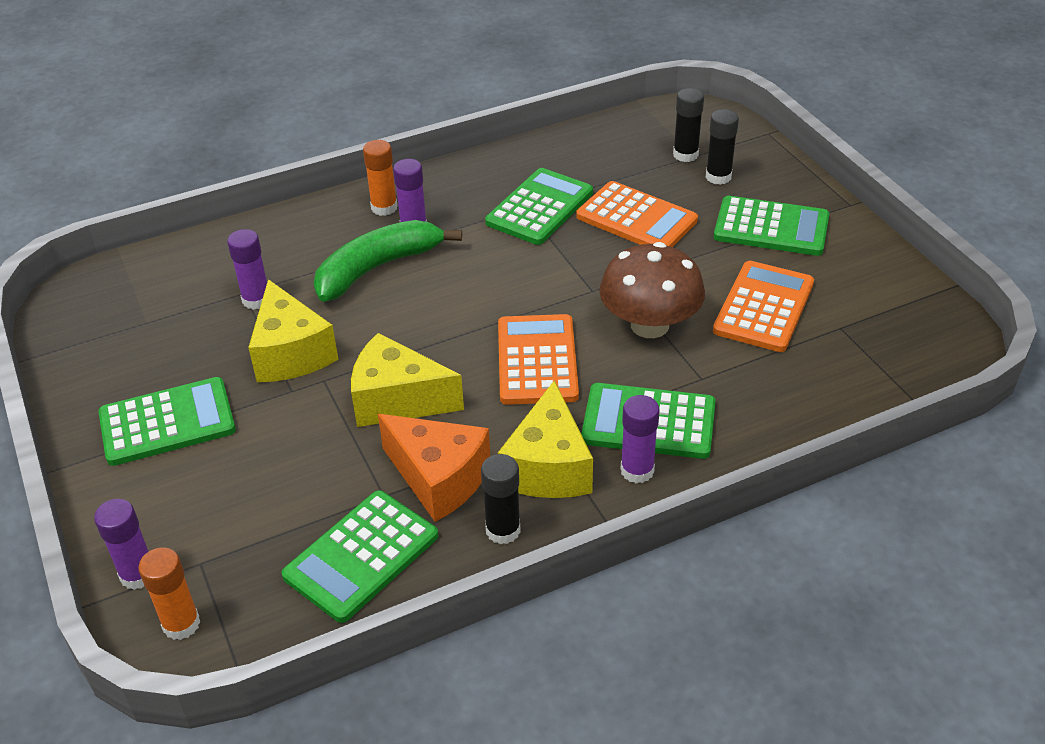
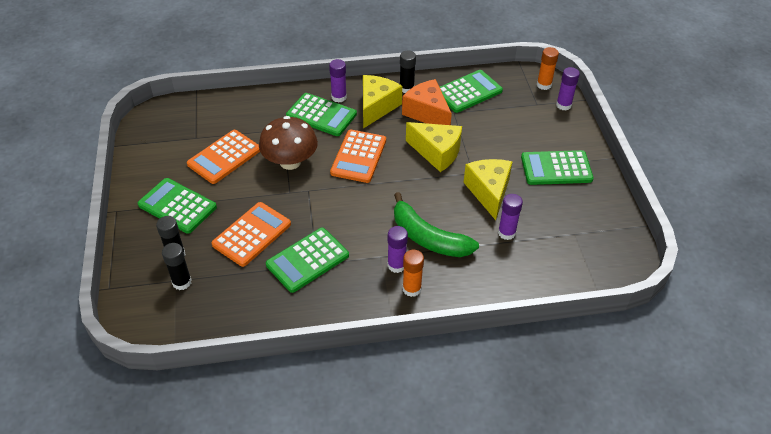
camera: 165 degrees left, 5 degrees up
(377, 268) = (428, 237): green banana -> green banana turned 60 degrees clockwise
(636, 218) = (252, 234): orange calculator -> orange calculator turned 75 degrees clockwise

